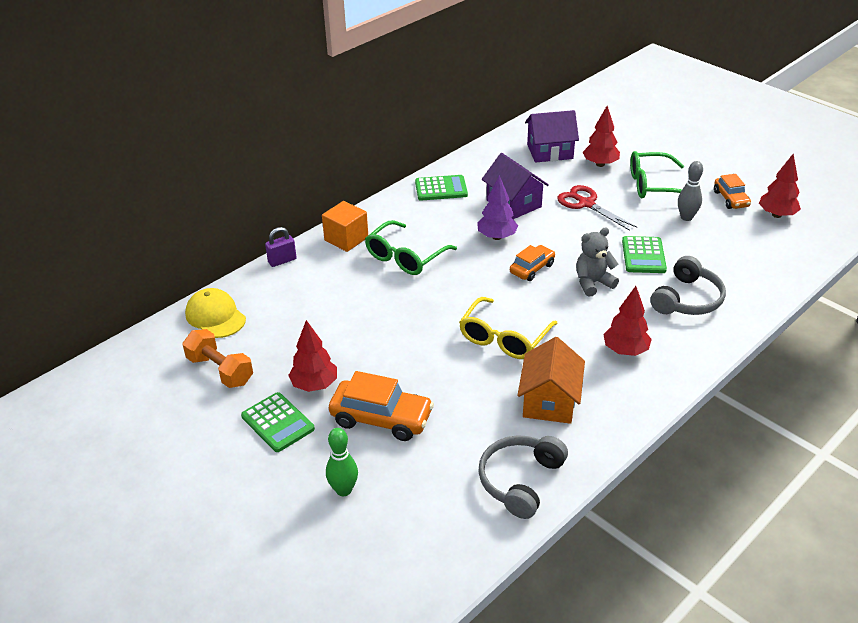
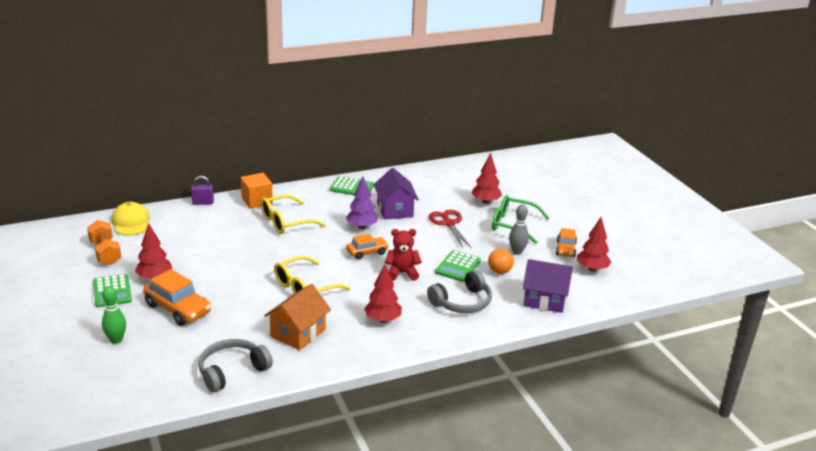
camera: 20 degrees right, 10 degrees down
(405, 257) = (286, 222): green glasses -> yellow glasses
(550, 151) = (455, 184): purple house -> purple house (544, 300)
(593, 283) = (402, 273): grey teddy bear -> red teddy bear
(690, 248) = (499, 271): none -> orange ball

